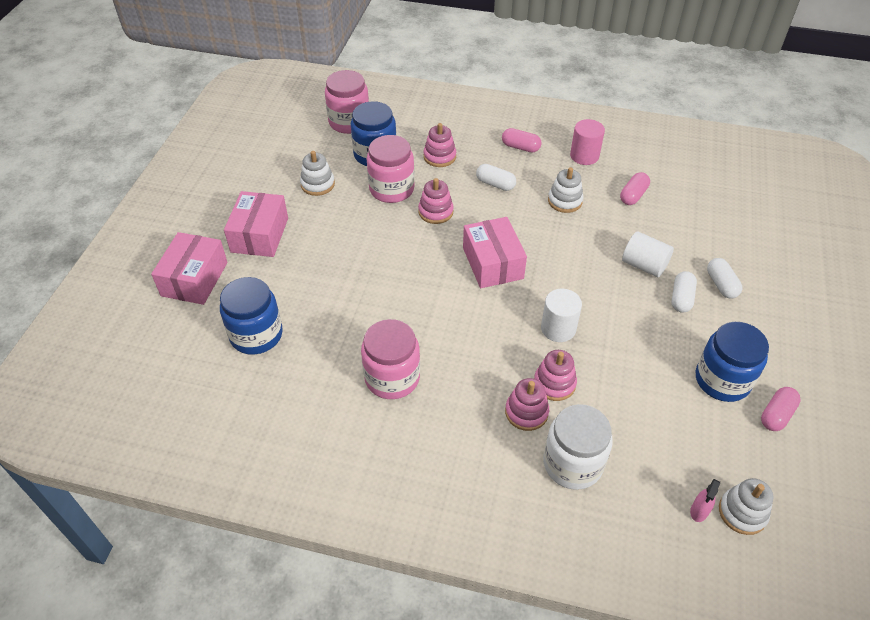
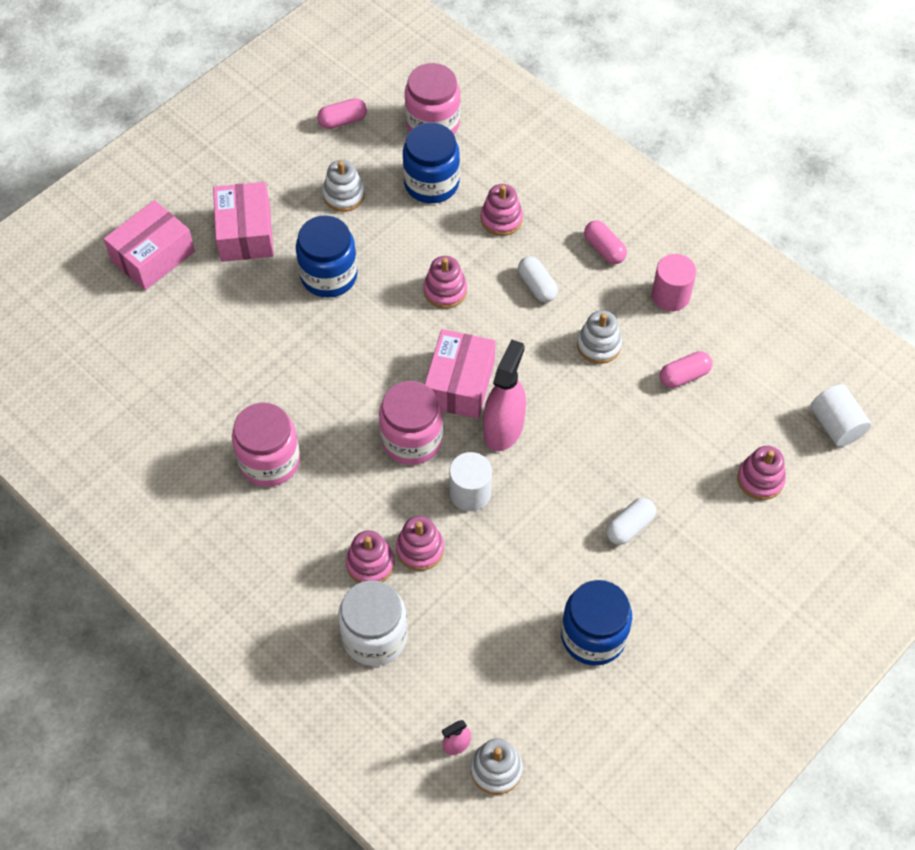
camera: 30 degrees right, 10 degrees up
(256, 335) = (173, 349): blue jar -> blue jar (329, 276)
(260, 235) = (245, 233): pink box -> pink box turned 45 degrees counterclockwise
(391, 189) = (418, 238): pink jar -> pink jar (412, 439)
(546, 277) = (503, 428): none -> pink spray bottle
(644, 265) = (622, 468): white cylinder -> white cylinder (836, 425)
(721, 284) = (688, 534): white capsule -> none
(733, 233) = (760, 479): none -> pink stacking toy
(776, 415) = (617, 700): pink capsule -> pink capsule (342, 121)

